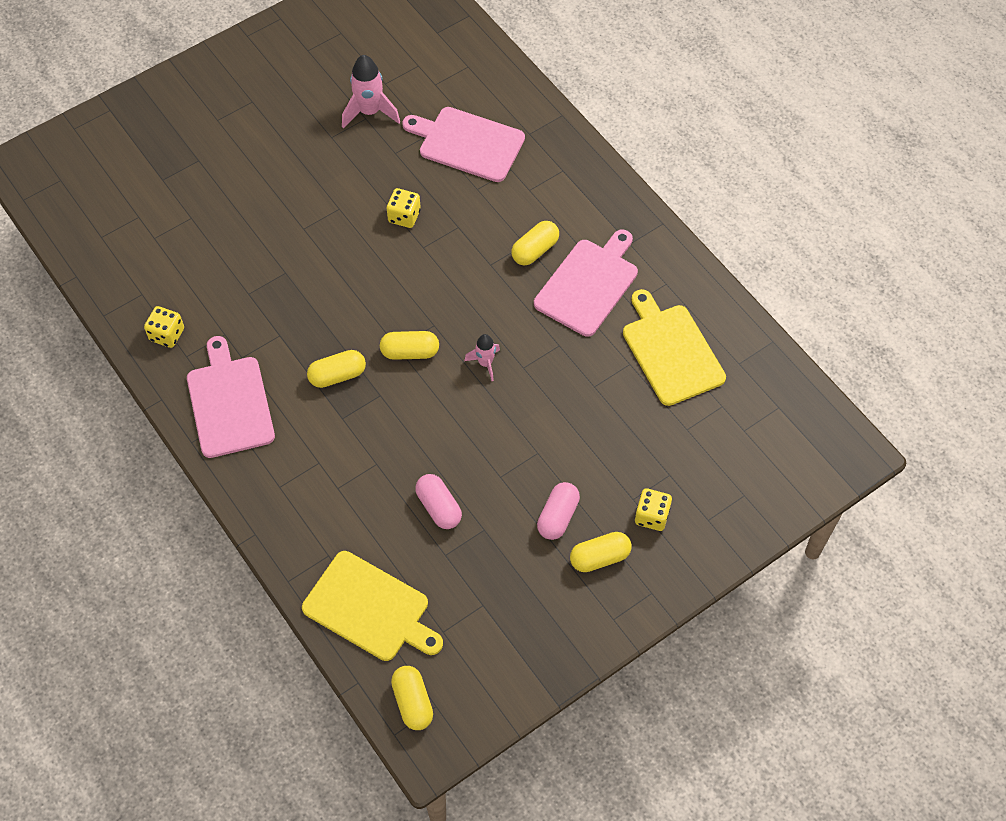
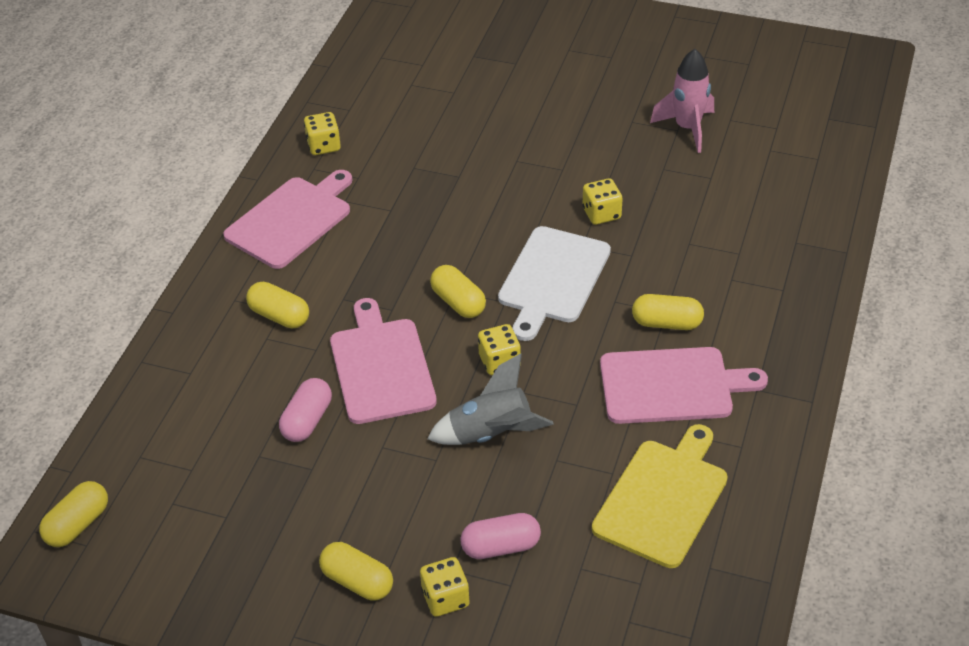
camera: 55 degrees right, 15 degrees down
(337, 375) = (385, 269): yellow capsule -> yellow capsule (279, 316)
(370, 608) = (156, 434): yellow cutting board -> none
(438, 284) = (553, 279): none -> white cutting board
(467, 143) = (731, 208): pink cutting board -> pink cutting board (381, 367)
(485, 363) = (499, 362): pink rocket -> yellow dice
(543, 408) = (491, 434): none -> grey rocket
(557, 517) = (376, 518): pink capsule -> pink capsule (500, 546)

